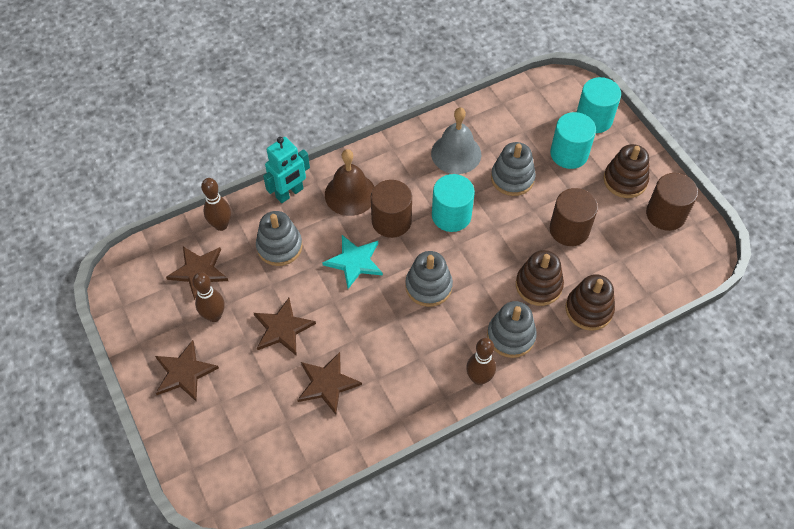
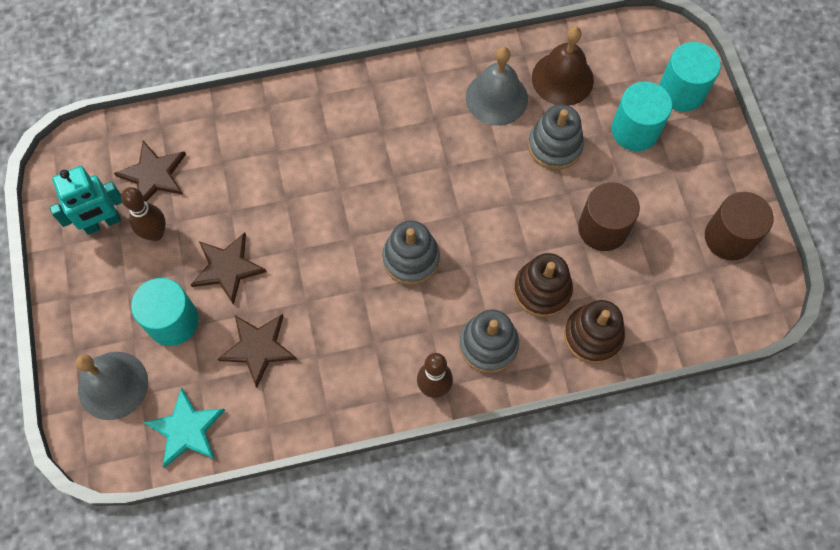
camera: 15 degrees right, 10 degrees up
(184, 372) = (103, 293): brown star -> none
(214, 443) = (113, 385): none -> grey bell
(221, 225) = (195, 124): brown bowling pin -> none
(279, 246) = (253, 166): grey stacking toy -> none
(290, 193) = (284, 102): turquoise robot -> turquoise robot (102, 223)
(350, 194) = (354, 120): brown bell -> brown bell (562, 78)
(354, 262) = (334, 206): turquoise star -> turquoise star (186, 429)
(391, 221) = (392, 166): brown cylinder -> none
(451, 215) = (466, 176): turquoise cylinder -> turquoise cylinder (173, 321)
(625, 180) = (693, 181): brown stacking toy -> none

